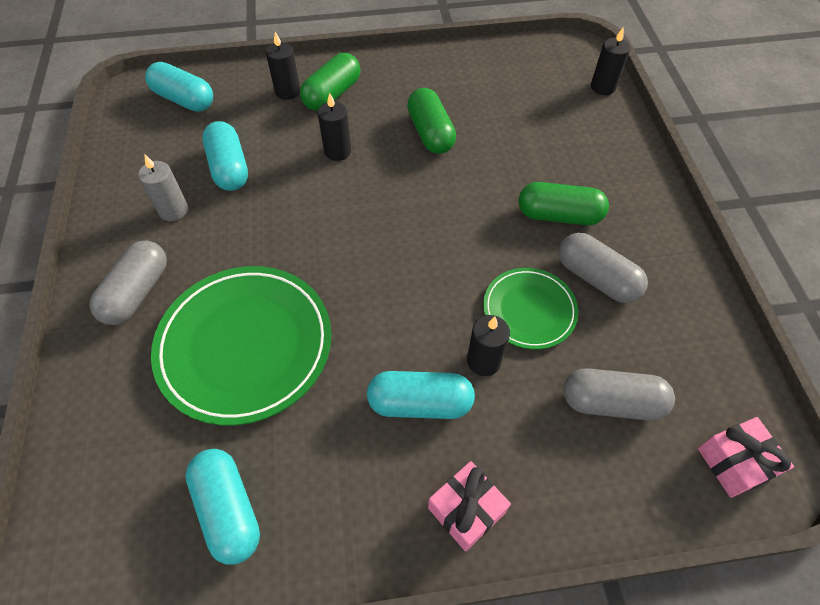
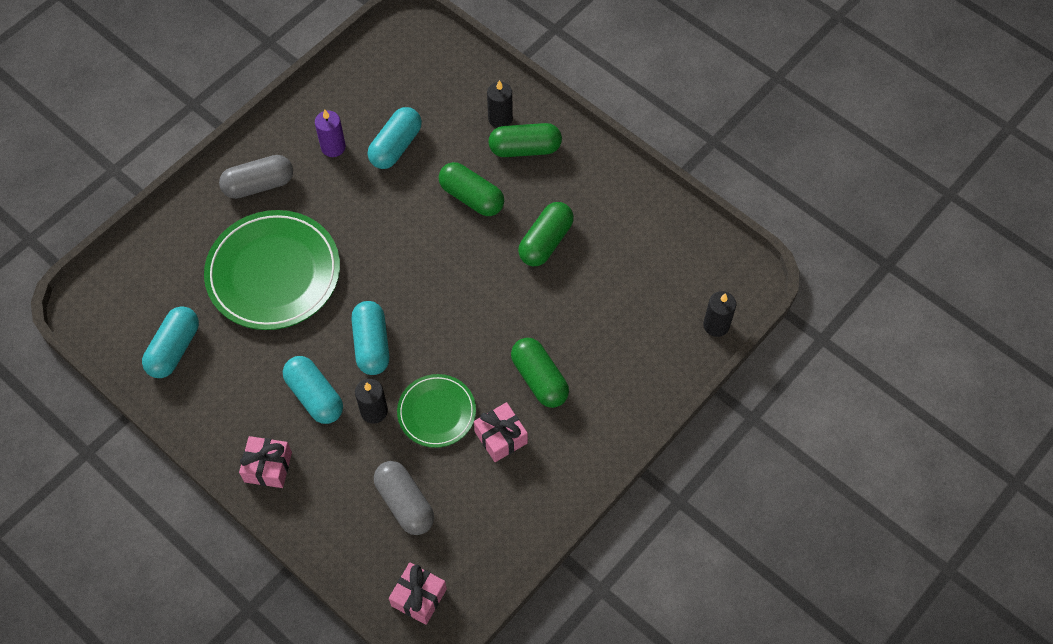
camera: 50 degrees right, 5 degrees up
(173, 210) = (333, 147): grey candle -> purple candle
(184, 99) = (430, 63): turquoise capsule -> turquoise capsule (372, 344)
(337, 151) = (471, 197): black candle -> green capsule
(596, 278) = (501, 437): grey capsule -> pink gift

